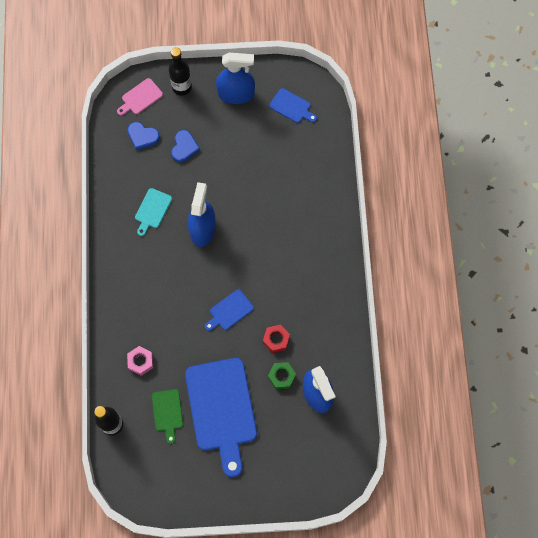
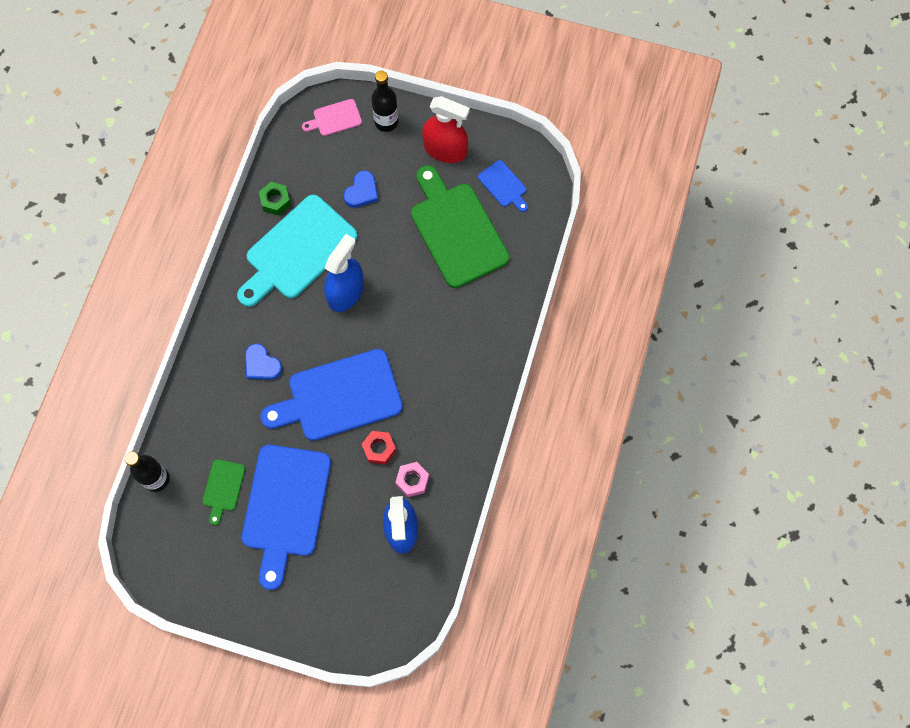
camera: 20 degrees right, 0 degrees up
(140, 362) = (216, 419): pink nut -> pink nut (412, 480)
(142, 136) = (320, 163): blue heart -> blue heart (261, 364)
(152, 210) = (297, 251): turquoise cutting board -> turquoise cutting board, size x2.18
(229, 311) = (339, 397): blue cutting board -> blue cutting board, size x2.18
(236, 94) = (445, 150): blue spray bottle -> red spray bottle
(269, 153) = (456, 230): none -> green cutting board
(281, 376) = (368, 494): green nut -> green nut (275, 201)

